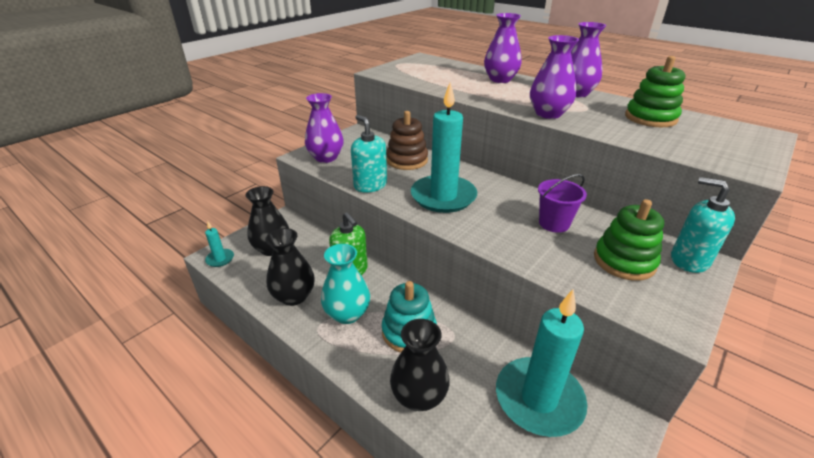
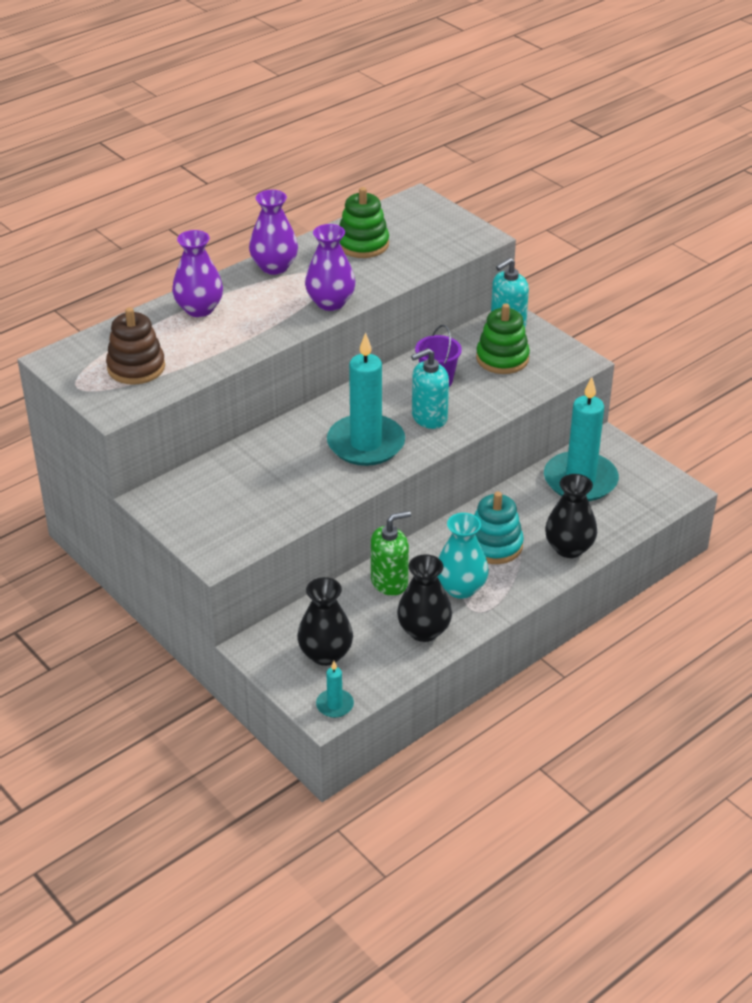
camera: 80 degrees left, 5 degrees up
(326, 157) = (230, 534): purple vase -> none
(370, 185) = (322, 498): turquoise soap dispenser -> turquoise soap dispenser (429, 417)
(407, 160) = (265, 461): brown stacking toy -> brown stacking toy (136, 367)

